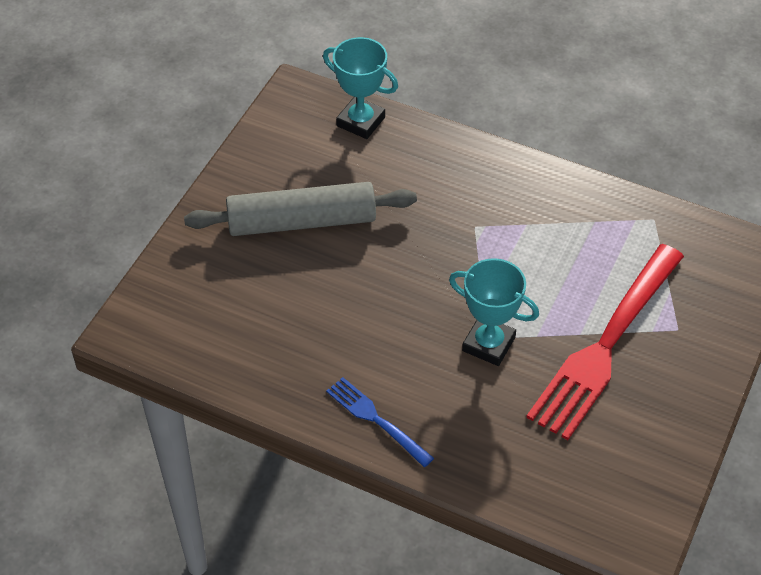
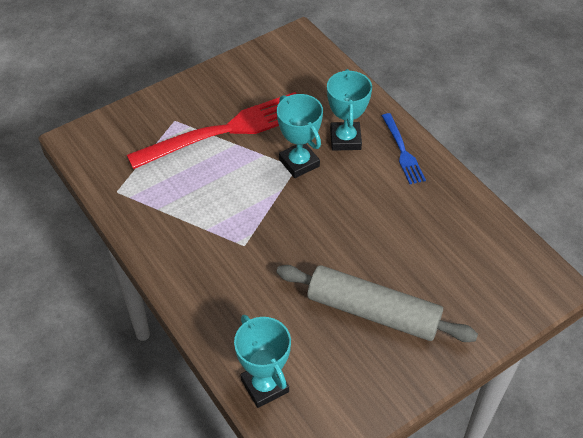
camera: 150 degrees left, 0 degrees up
(456, 402) = (345, 139): none -> turquoise trophy

